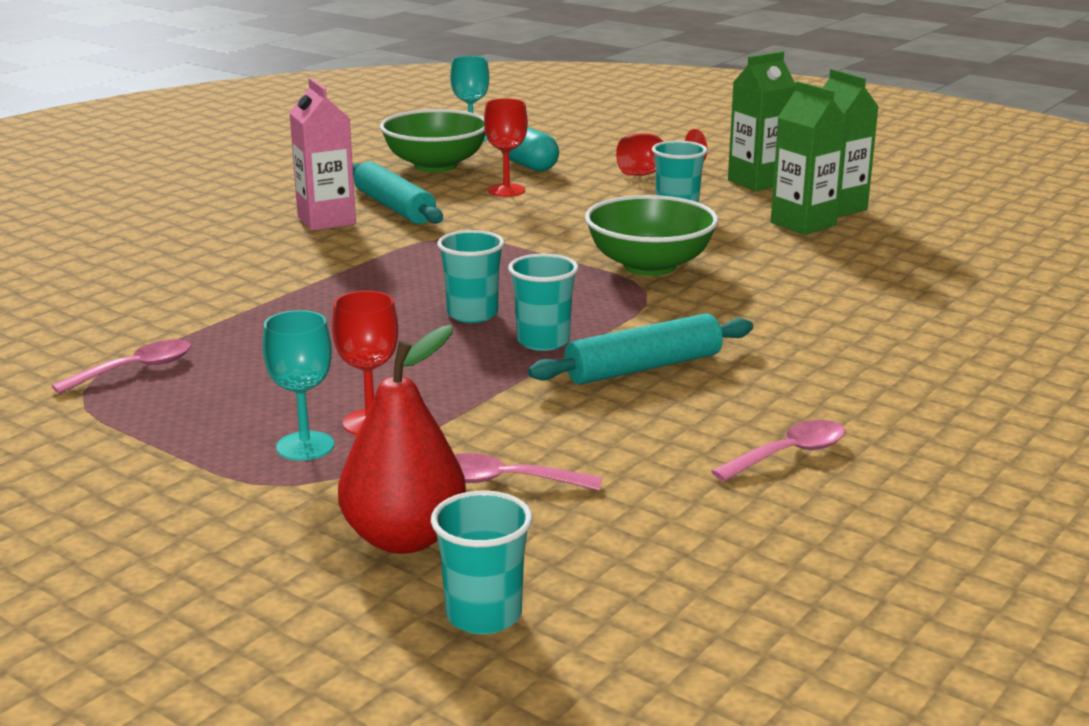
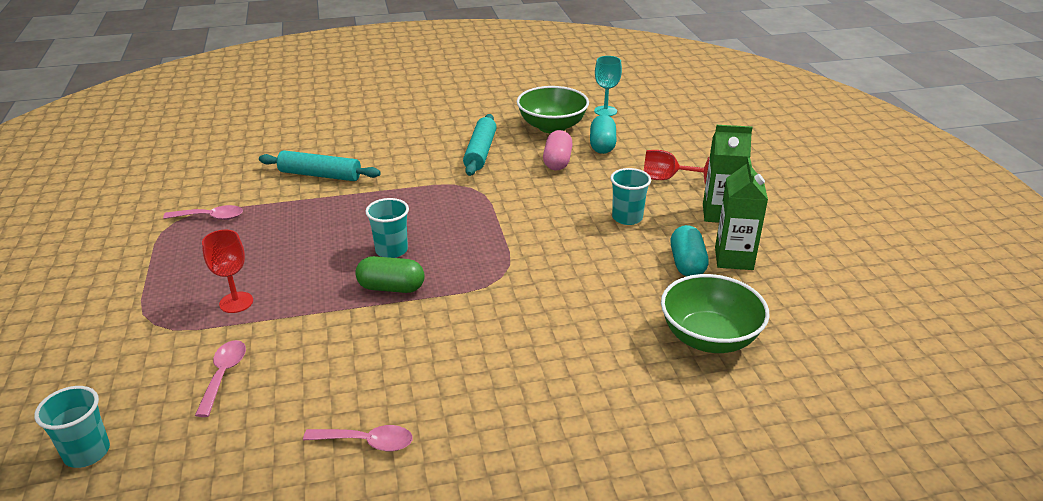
camera: 40 degrees right, 10 degrees up
(305, 446) = (192, 302): turquoise goblet -> none
(326, 220) = (434, 149): pink carton -> none
(404, 538) = (135, 384): red pear -> none
(505, 481) = (224, 375): pink spoon -> pink spoon turned 45 degrees clockwise
(506, 190) = (557, 161): red goblet -> pink capsule
(543, 341) = (391, 287): turquoise cup -> green capsule
(643, 367) = (405, 334): turquoise rolling pin -> turquoise rolling pin (320, 175)
(649, 266) = (536, 257): green bowl -> green bowl (709, 338)
(803, 224) = (687, 264): green carton -> turquoise capsule

